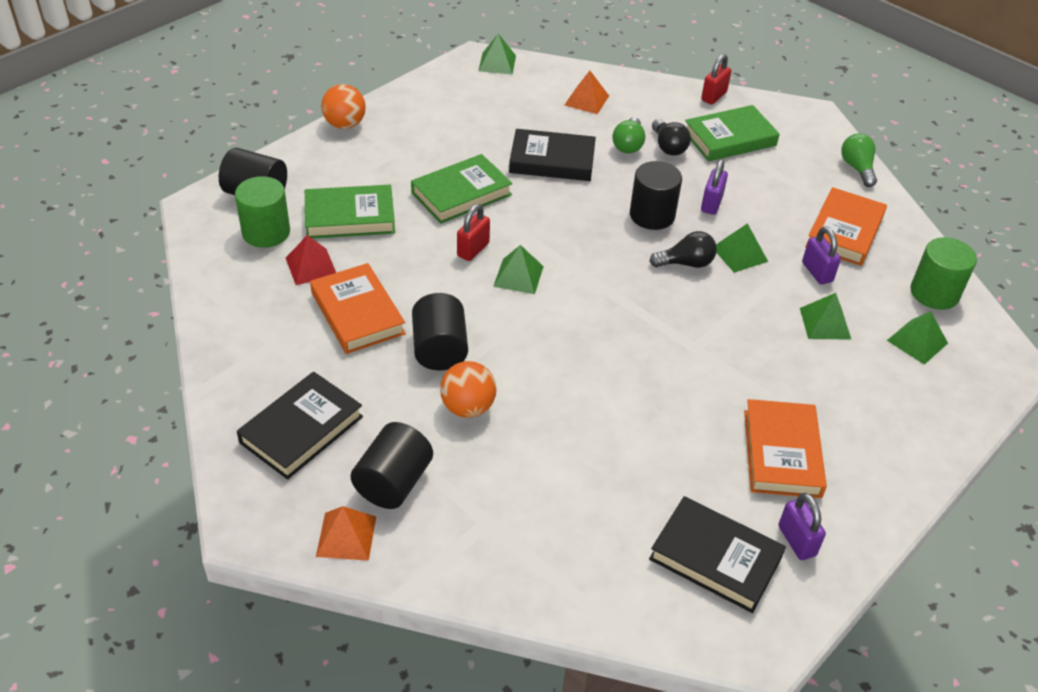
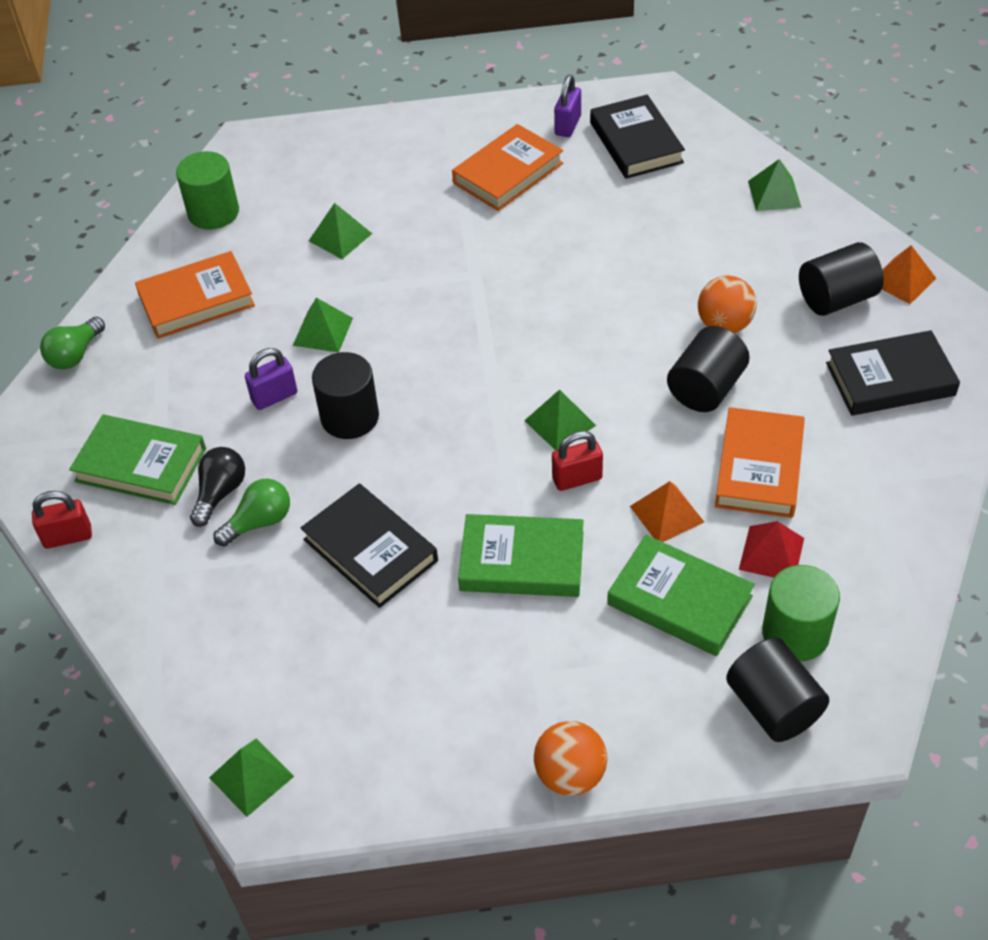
camera: 135 degrees left, 5 degrees up
(586, 100) = (219, 624): orange pyramid -> orange pyramid (666, 514)
(686, 263) = (384, 349): black light bulb -> none
(817, 272) = (280, 279): purple padlock -> none
(917, 341) = (290, 188): green pyramid -> green pyramid (774, 194)

